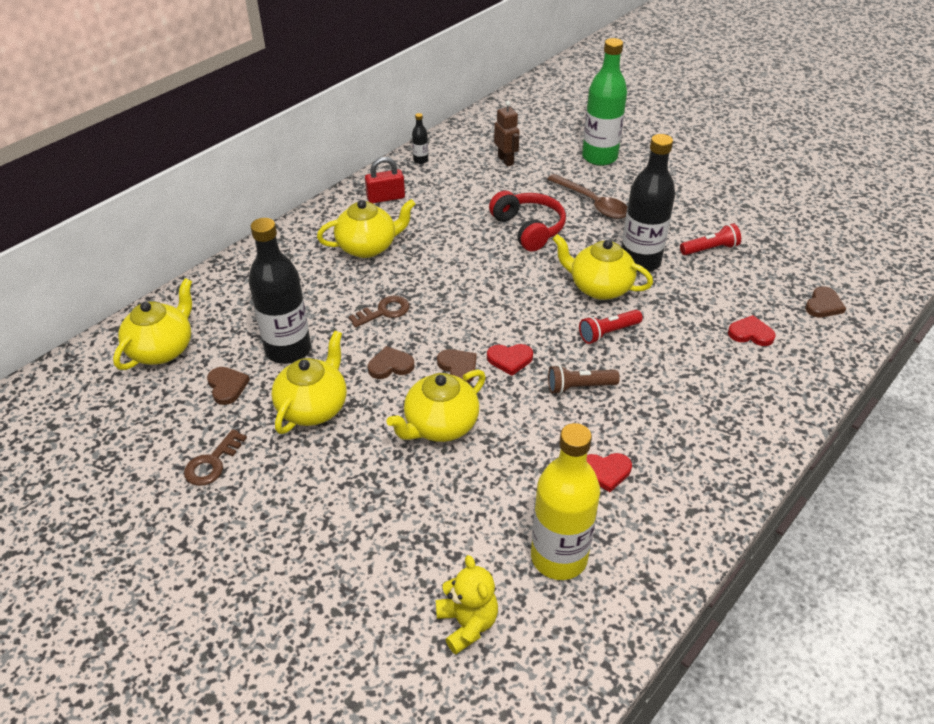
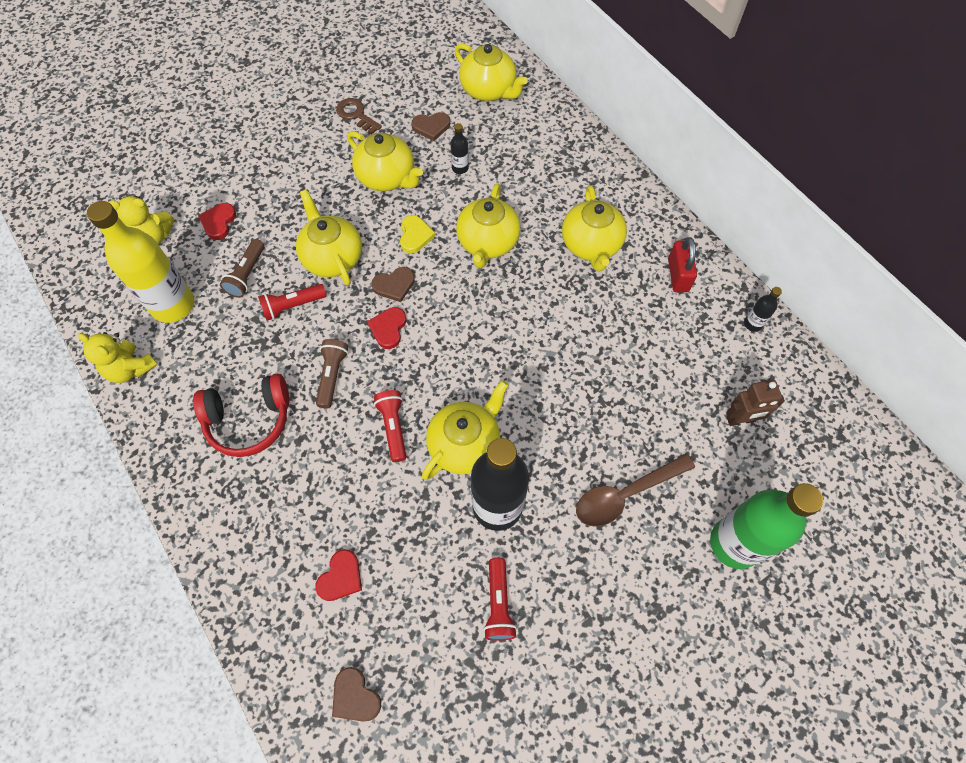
camera: 105 degrees right, 20 degrees up
(288, 350) = (460, 168): black bottle -> black bottle, size x0.42
(384, 311) = (487, 243): brown key -> yellow teapot
(390, 365) = (415, 236): brown heart -> yellow heart
(489, 497) = (247, 275): none -> brown flashlight
(514, 442) = (292, 306): none -> red flashlight
(528, 229) = (588, 404): red headphones -> red headphones (249, 420)
(605, 472) = (231, 364): red heart -> red heart (218, 222)
(657, 567) = (130, 369): none -> yellow teddy bear

